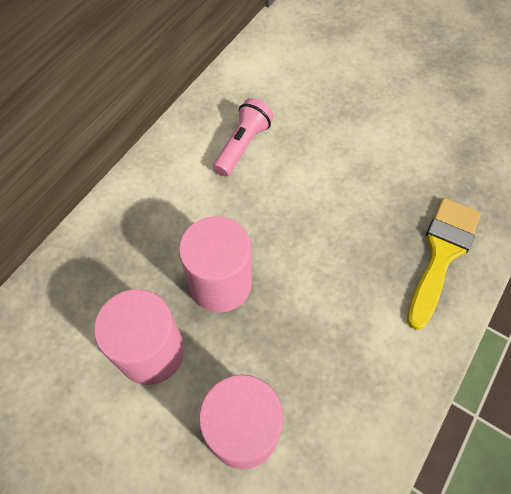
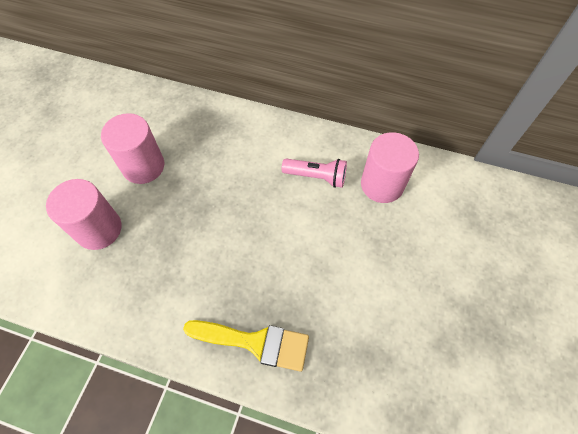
camera: 75 degrees right, 0 degrees up
(220, 283) = (197, 191): pink cylinder -> pink cylinder (382, 184)

